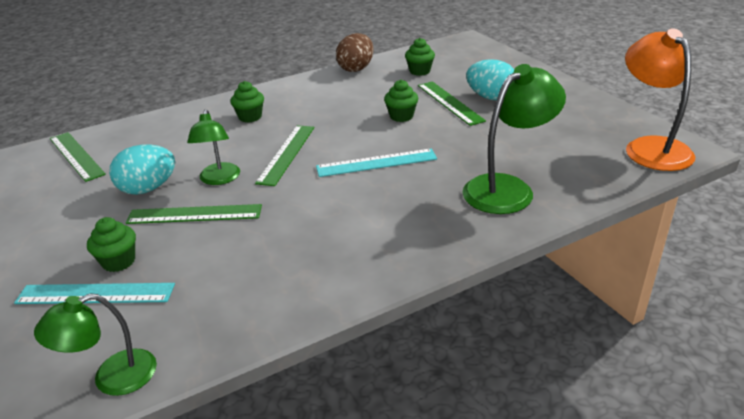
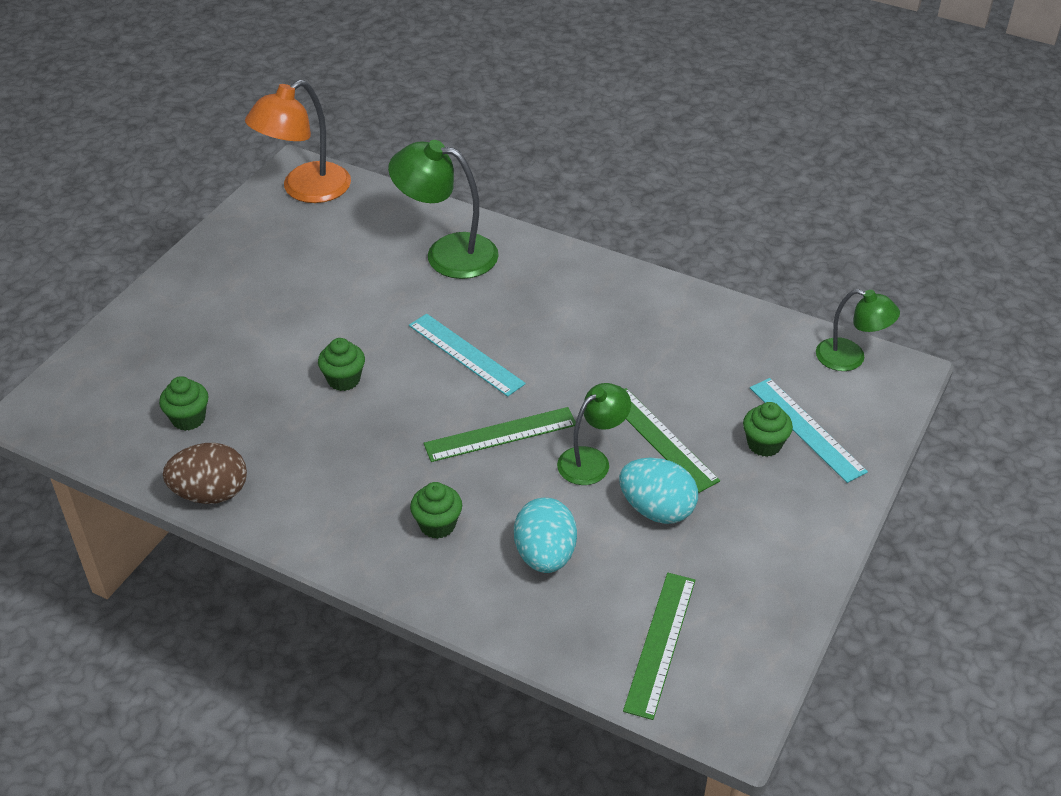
camera: 125 degrees left, 10 degrees up
(450, 102) = (279, 353): green ruler -> none
(491, 97) = (245, 324): turquoise egg -> turquoise egg (545, 555)

